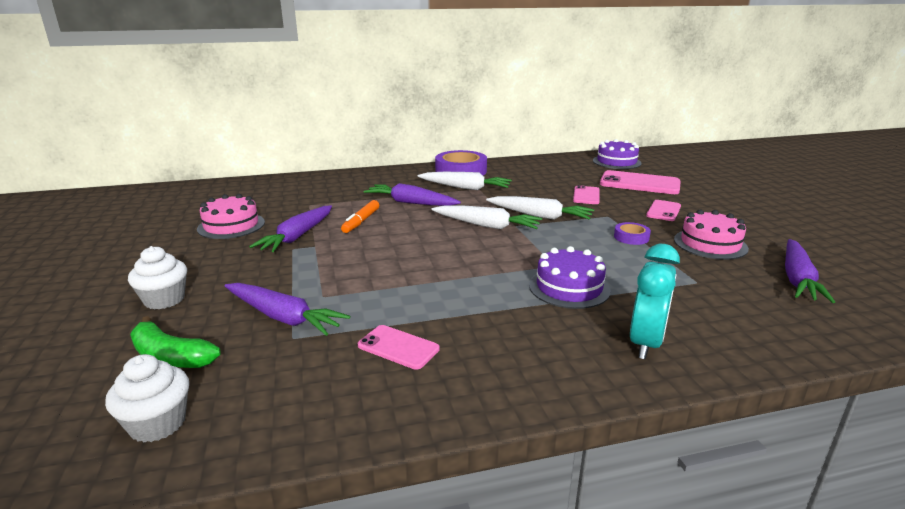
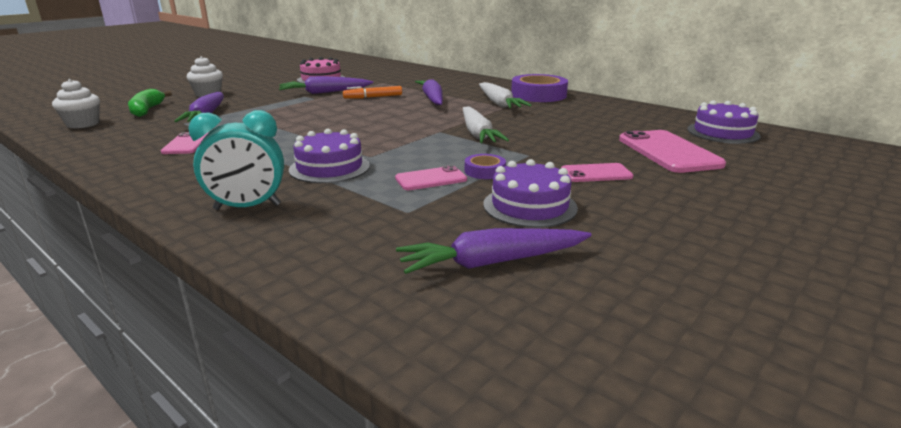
camera: 55 degrees right, 0 degrees up
(487, 225) = (423, 124): white carrot -> none
(586, 195) = (571, 139): pink phone -> pink phone (431, 179)
(710, 244) = (529, 206): pink cake -> purple cake

